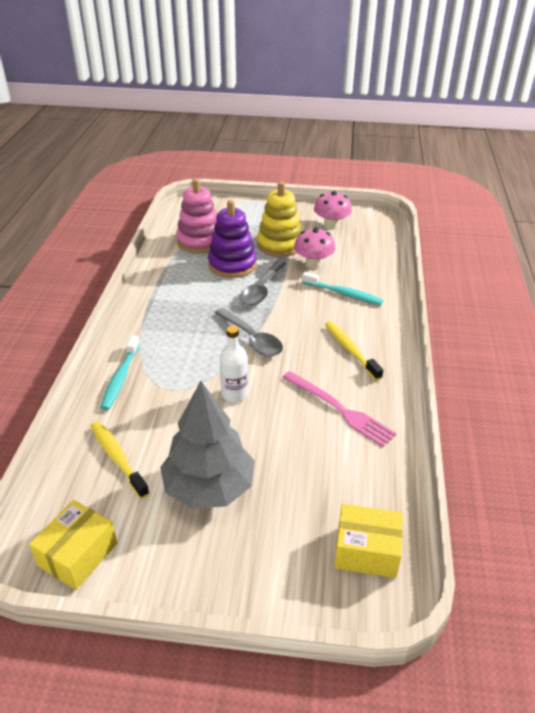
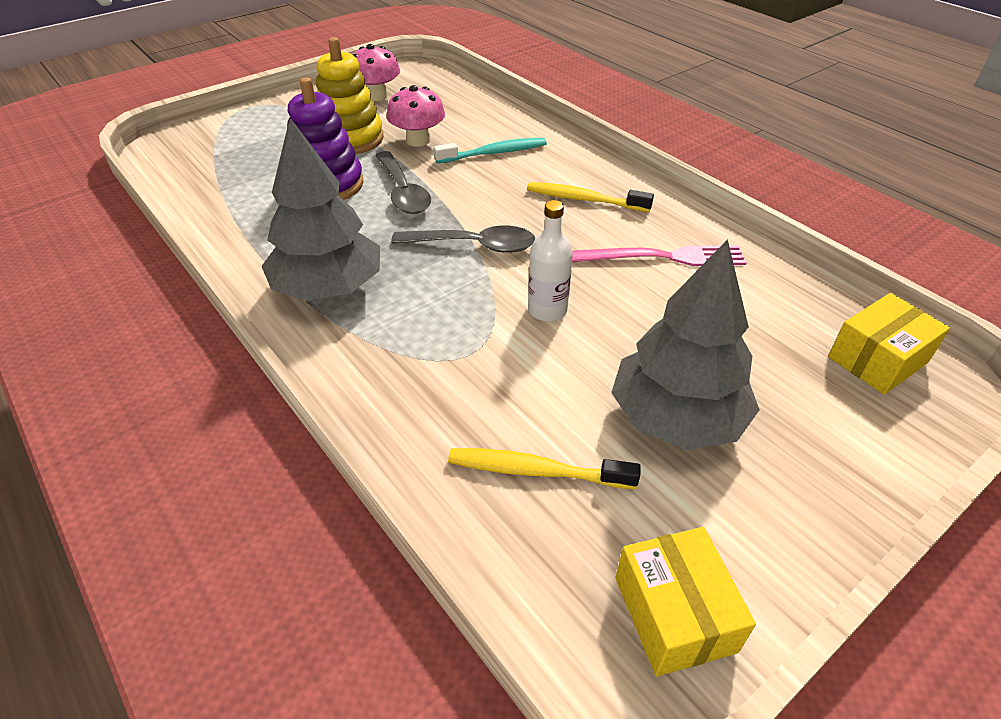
camera: 45 degrees left, 5 degrees up
(120, 378) = (389, 383): turquoise toothbrush -> none
(159, 318) = (329, 288): none -> grey tree
(200, 241) = (242, 180): pink stacking toy -> none

